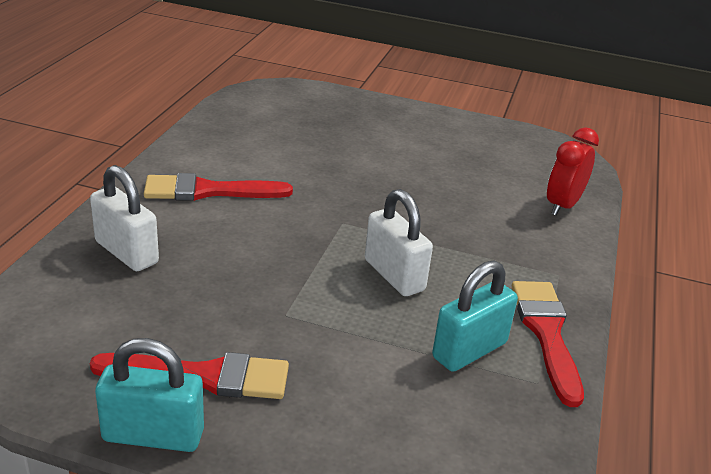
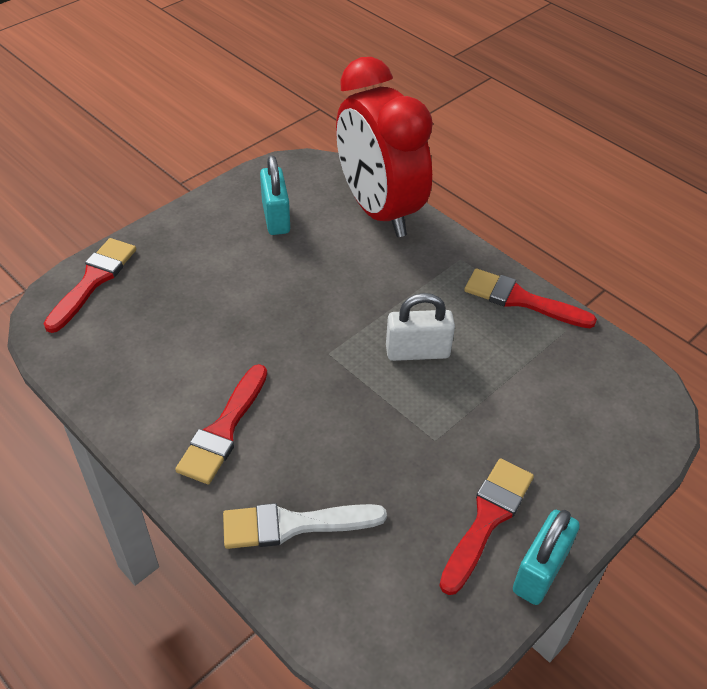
camera: 60 degrees left, 15 degrees up
(126, 252) = (293, 525): white padlock -> white brush
(316, 97) = (93, 281): none -> red brush
(469, 350) = (521, 349): turquoise padlock -> turquoise padlock (276, 217)
(562, 206) = (378, 210): red clock -> red clock, size x2.19

